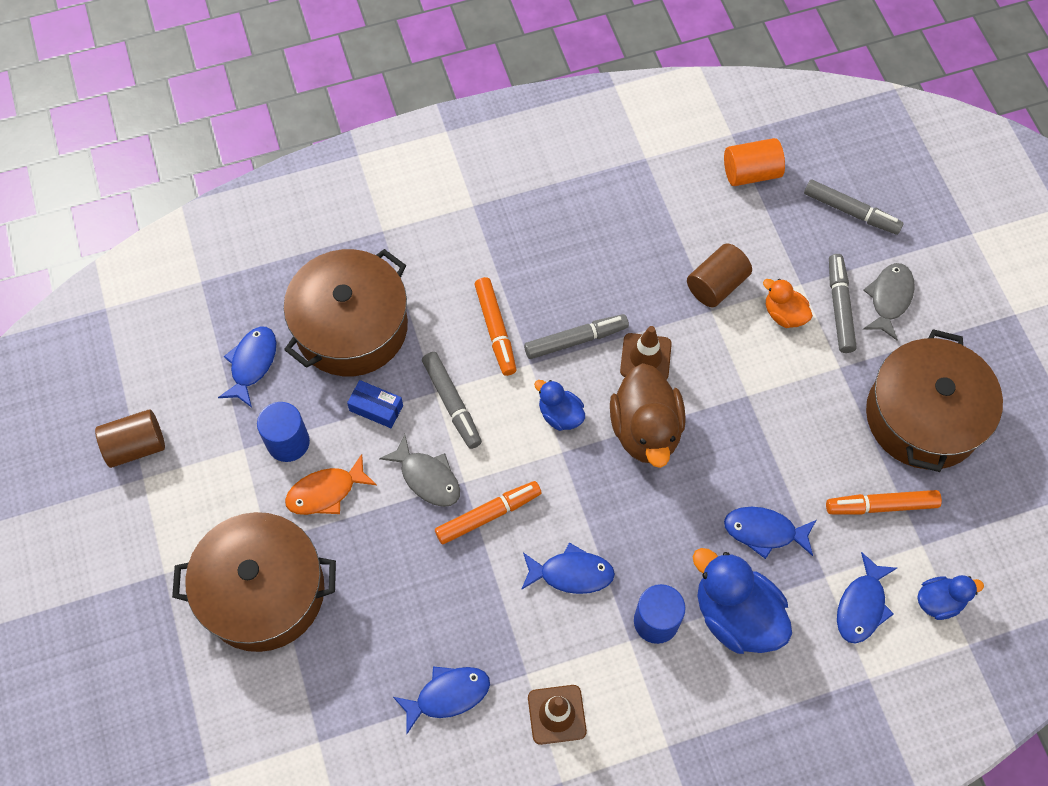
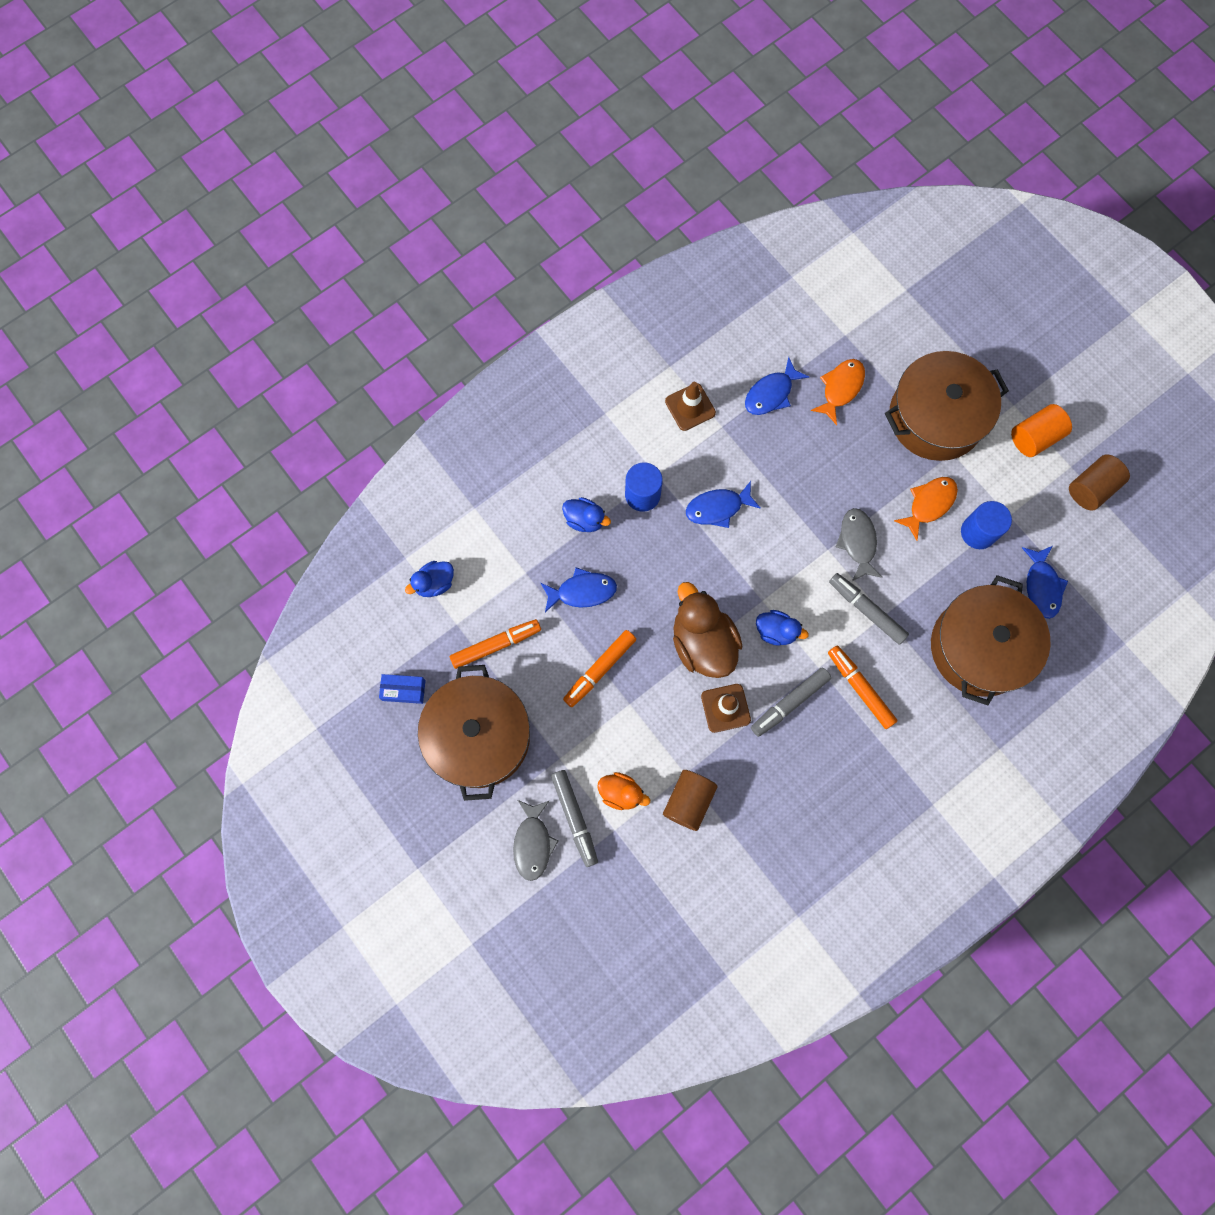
camera: 160 degrees right, 10 degrees up
(359, 670) = (840, 388): none -> orange fish
(376, 408) = (924, 584): blue box -> blue box (404, 690)
(427, 477) = (857, 542): grey fish -> grey fish turned 60 degrees clockwise
(488, 515) = (798, 530): orange marker -> orange marker (599, 670)
(736, 615) = (585, 520): blue duck -> blue duck, size x0.54
(751, 173) = (695, 936): orange cylinder -> orange cylinder (1035, 437)
(851, 212) = (590, 926): grey marker -> none
(861, 605) = (492, 559): blue fish -> none

